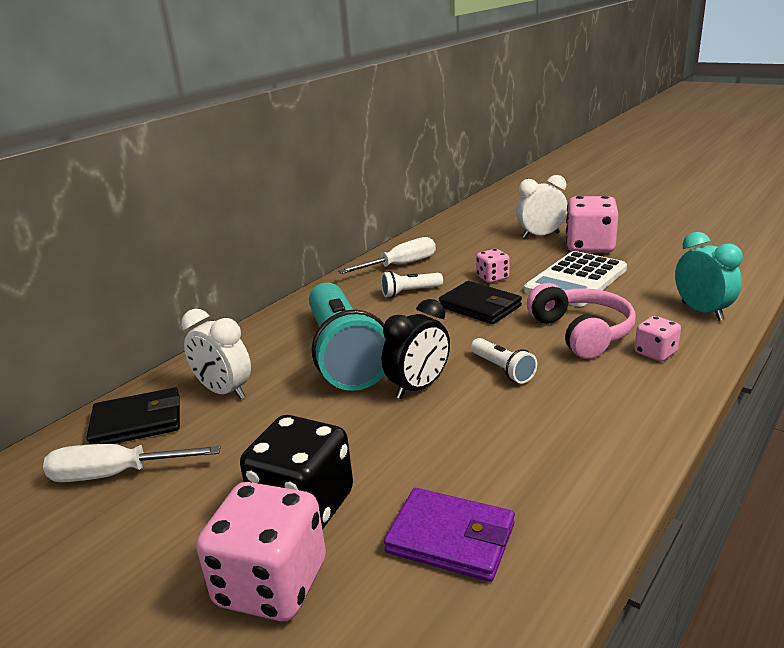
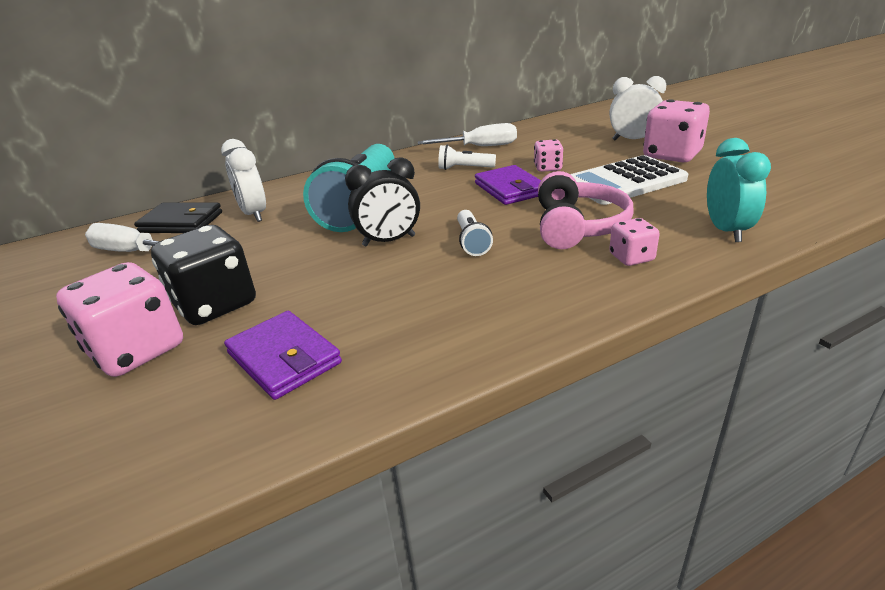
camera: 25 degrees right, 5 degrees up
(480, 306) = (510, 189): black wallet -> purple wallet

